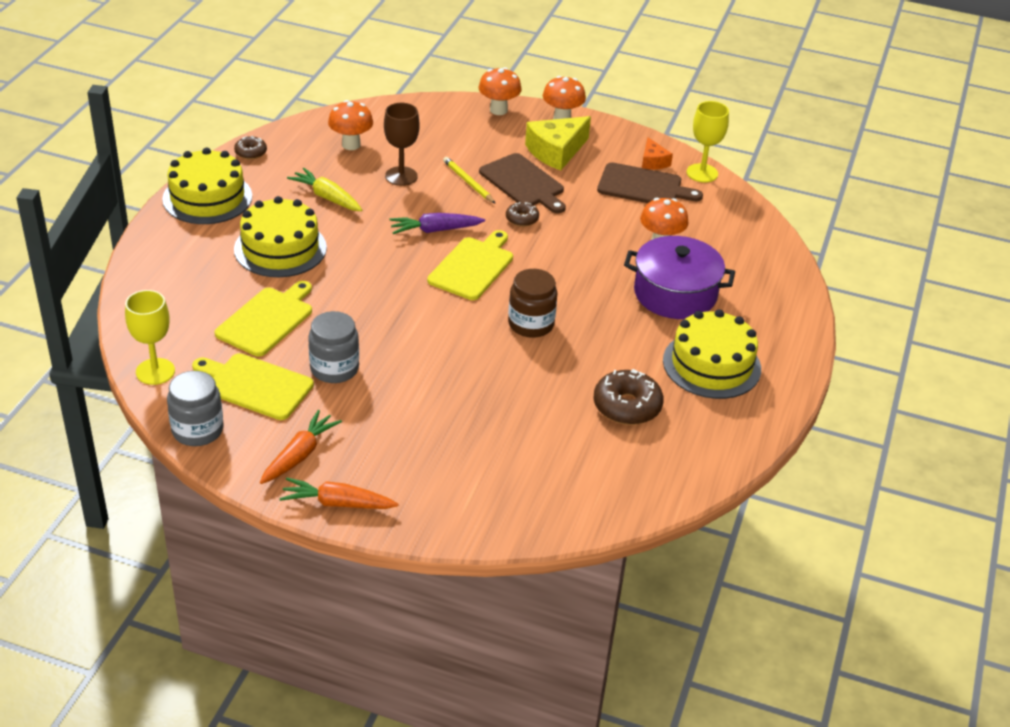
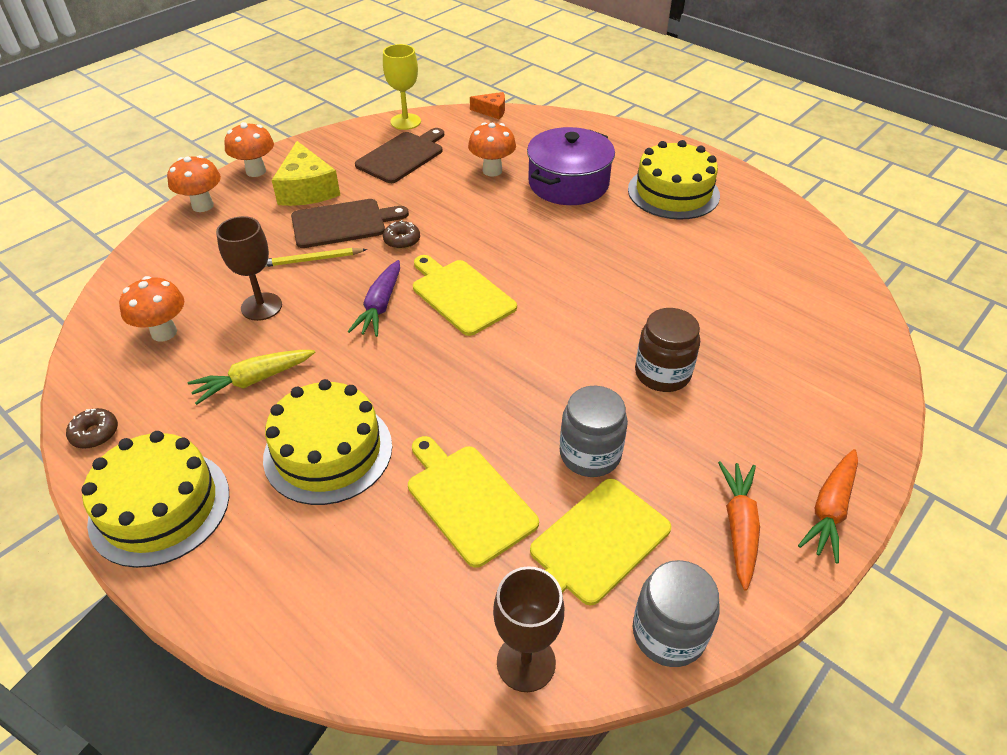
camera: 65 degrees left, 5 degrees up
(155, 371) = (526, 662): yellow goblet -> brown goblet
(300, 454) = (739, 527): orange carrot -> orange carrot turned 45 degrees clockwise
(531, 324) = (574, 280): brown jar -> brown jar (662, 373)
(627, 406) = (716, 254): brown donut -> none
(653, 162) = (369, 141): orange cheese -> orange cheese (492, 111)

